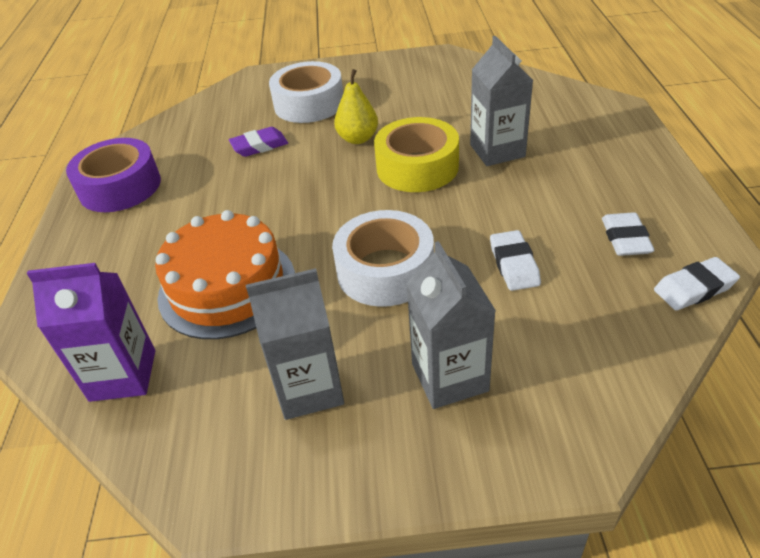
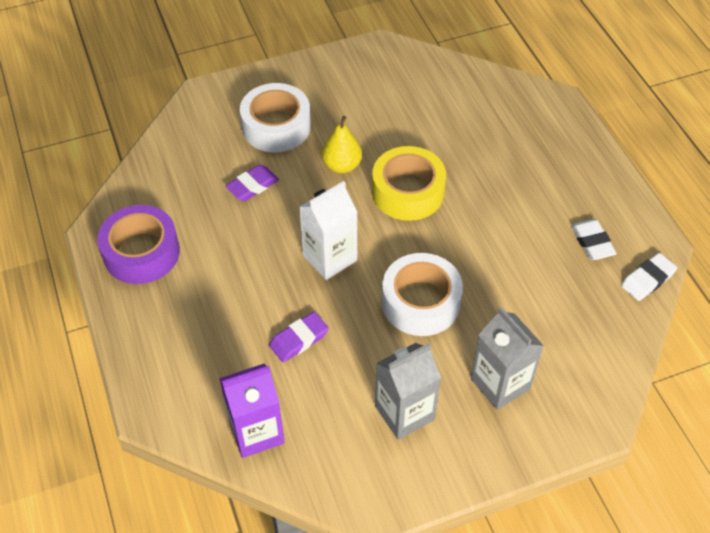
camera: 20 degrees left, 10 degrees up
(227, 286) = (299, 339): orange cake -> purple eraser
(303, 214) = (330, 258): none -> white carton
(497, 151) = (470, 164): grey carton -> none
(514, 264) = (517, 280): white eraser -> none

